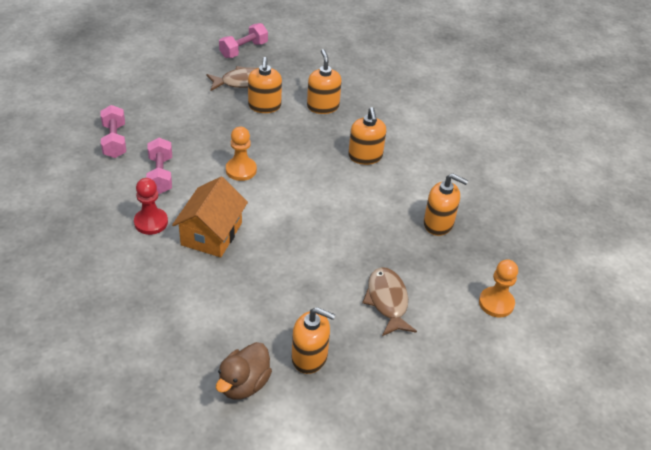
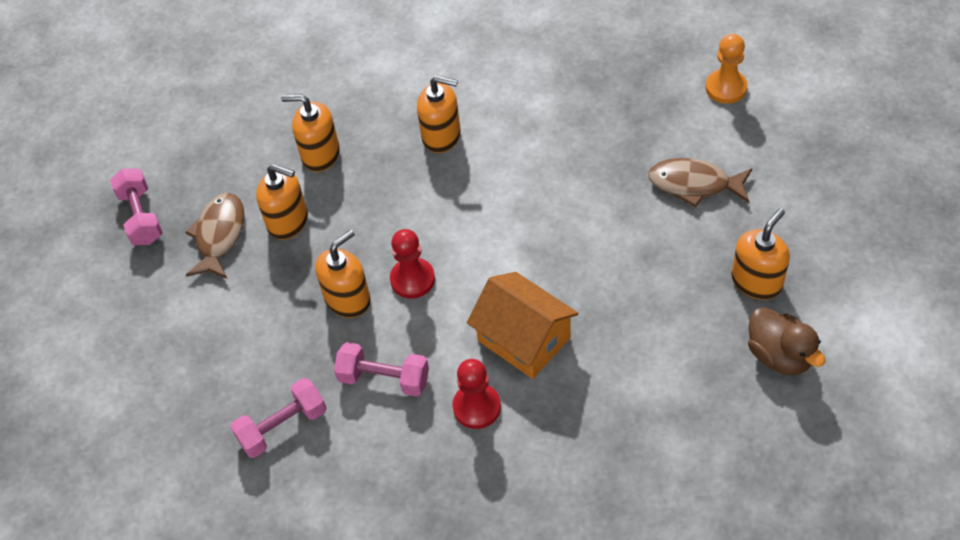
camera: 60 degrees left, 10 degrees up
(114, 141) = (283, 427): pink dumbbell -> pink dumbbell turned 45 degrees counterclockwise
(241, 170) = (412, 279): orange pawn -> red pawn
(438, 224) = (588, 99): orange soap dispenser -> orange soap dispenser (348, 299)

